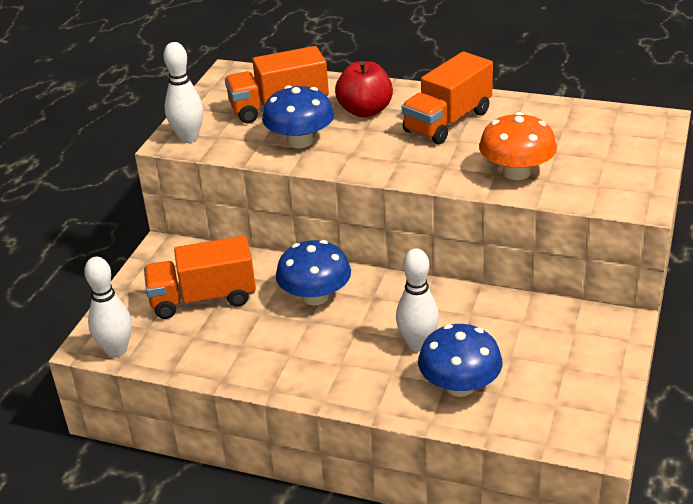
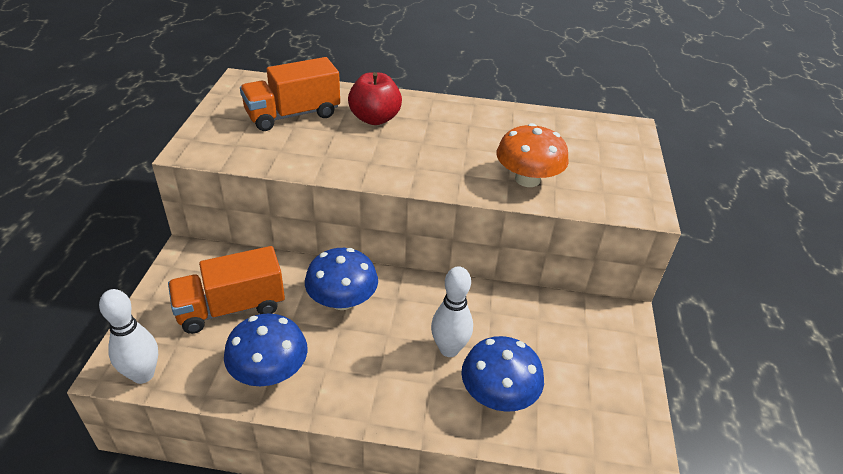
camera: 15 degrees left, 5 degrees up
(188, 138) = (206, 146): white bowling pin -> none
(300, 141) = (318, 149): blue mushroom -> blue mushroom (269, 371)
(447, 121) = (452, 129): orange truck -> none

